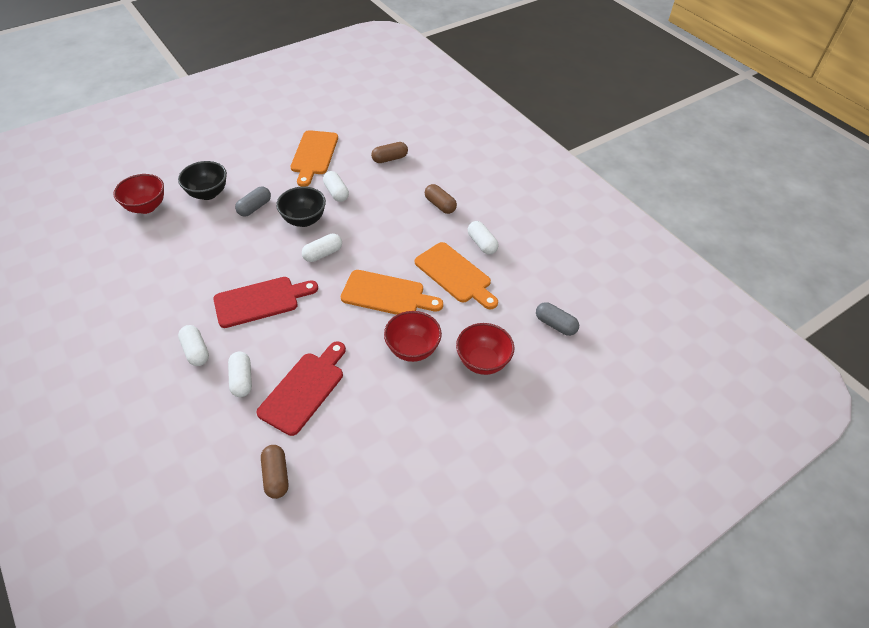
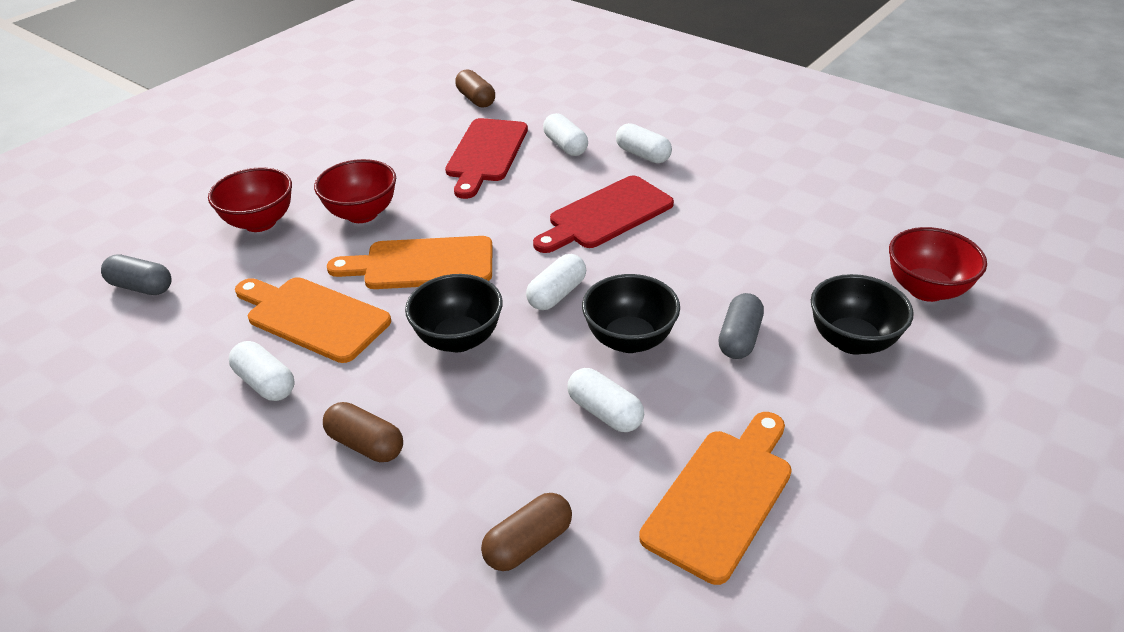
camera: 165 degrees right, 10 degrees down
(314, 155) = (721, 496): orange cutting board -> orange cutting board turned 45 degrees clockwise
(384, 242) = (458, 339): none -> black bowl

